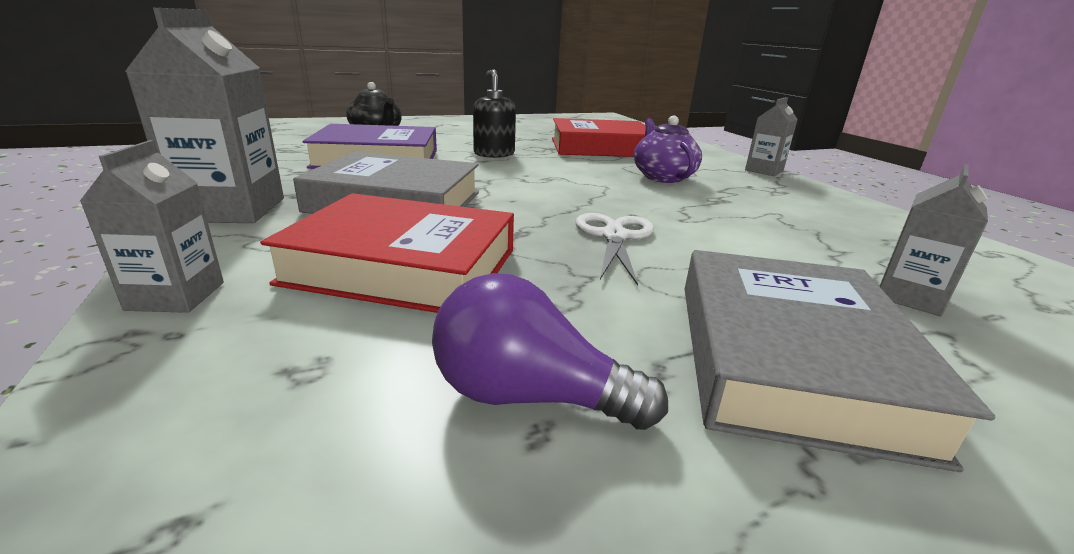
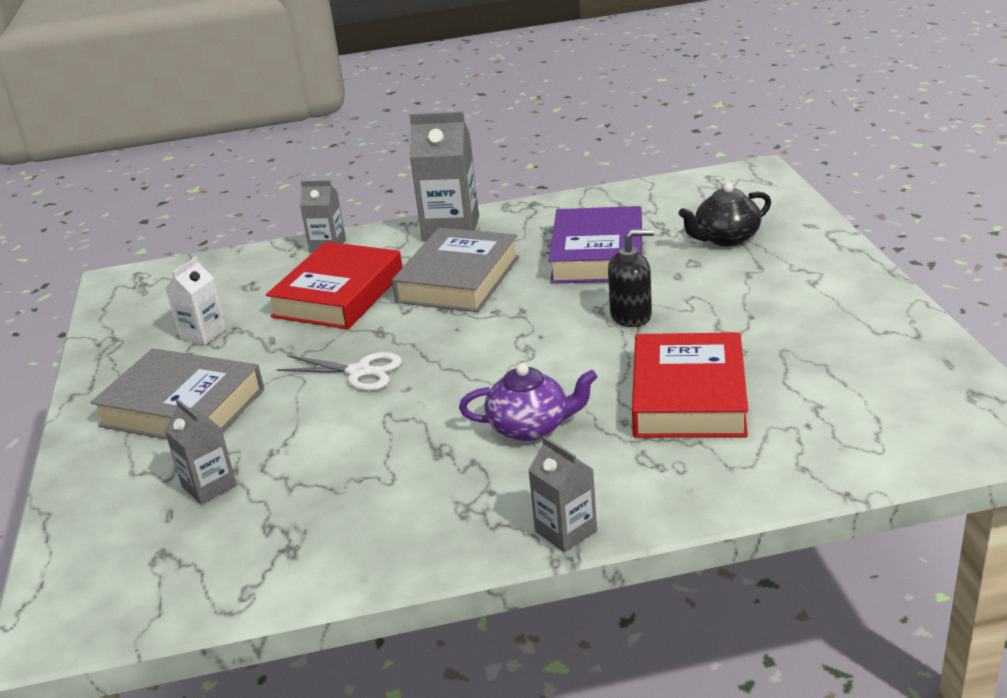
camera: 105 degrees right, 5 degrees up
(529, 396) = (203, 334): purple light bulb -> white carton

